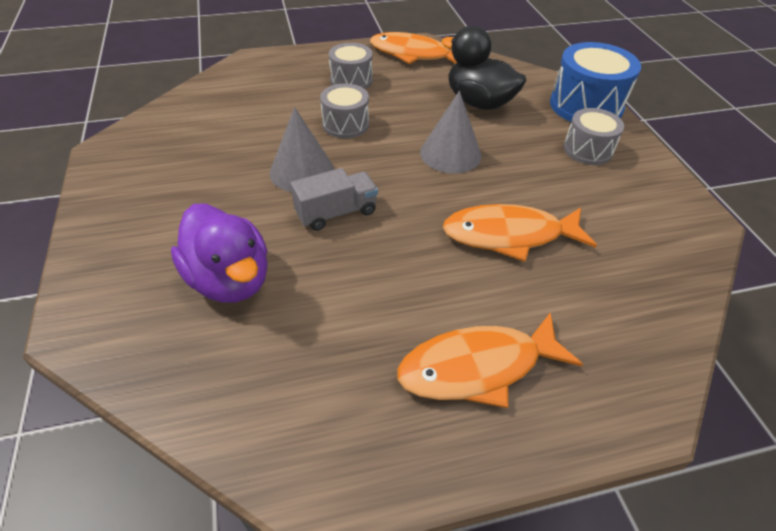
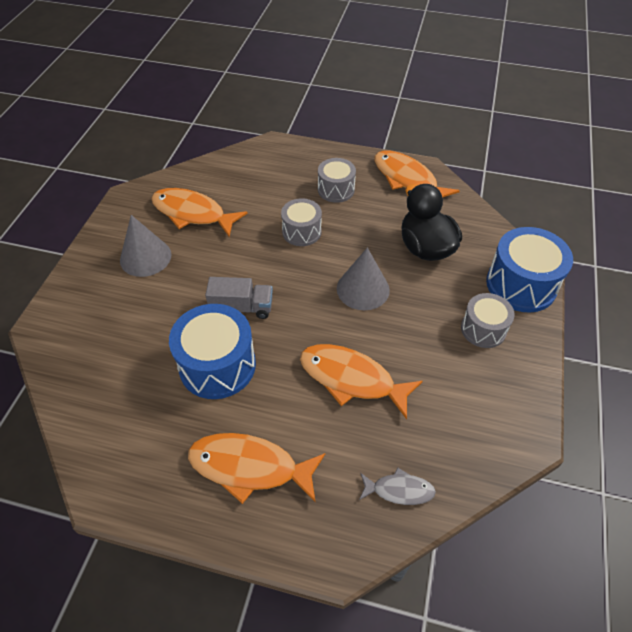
camera: 30 degrees right, 5 degrees up
(204, 143) = (193, 213): none -> orange fish
(230, 280) = (142, 331): purple duck -> none
(302, 171) = (242, 263): grey cone -> grey cone (145, 257)
(354, 279) = (217, 365): none -> blue drum
(644, 316) = (399, 490): none -> grey fish

